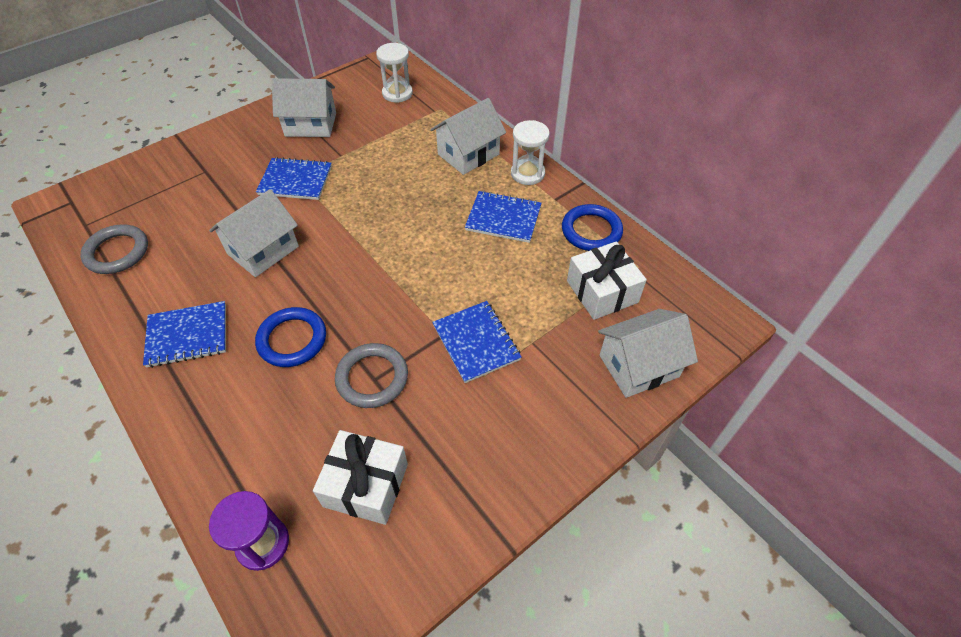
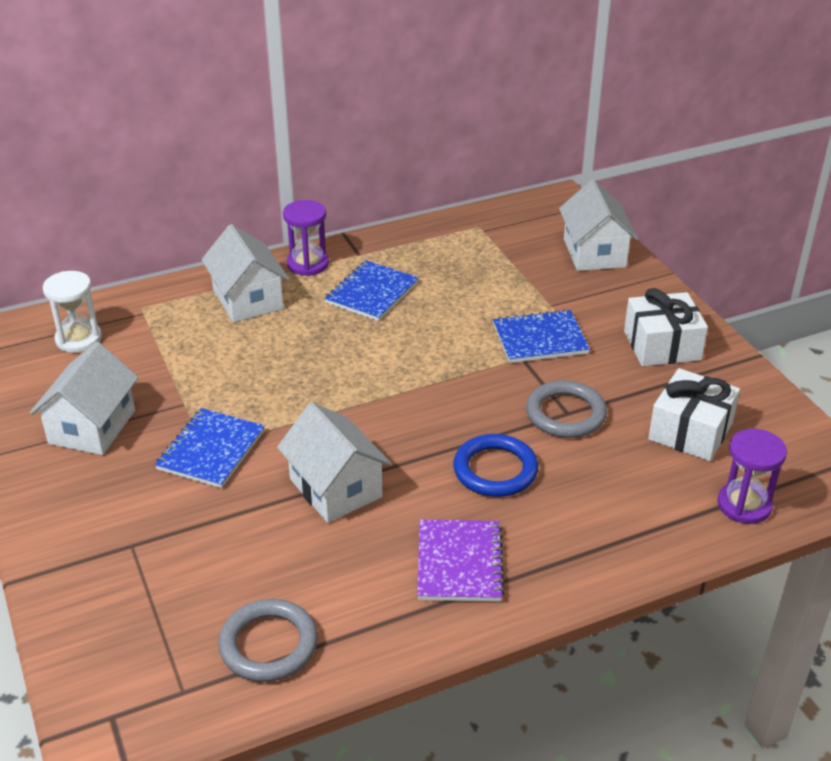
camera: 75 degrees left, 15 degrees down
(187, 335) = (459, 563): blue notebook -> purple notebook
(527, 173) = (308, 264): white hourglass -> purple hourglass
(591, 231) = (418, 242): blue ring -> none
(602, 291) = (501, 253): white gift -> white gift (662, 345)

